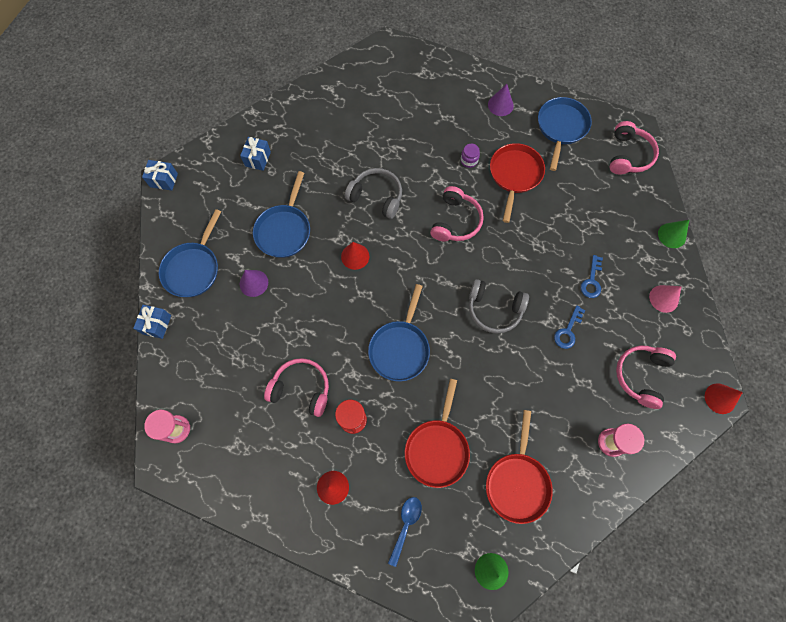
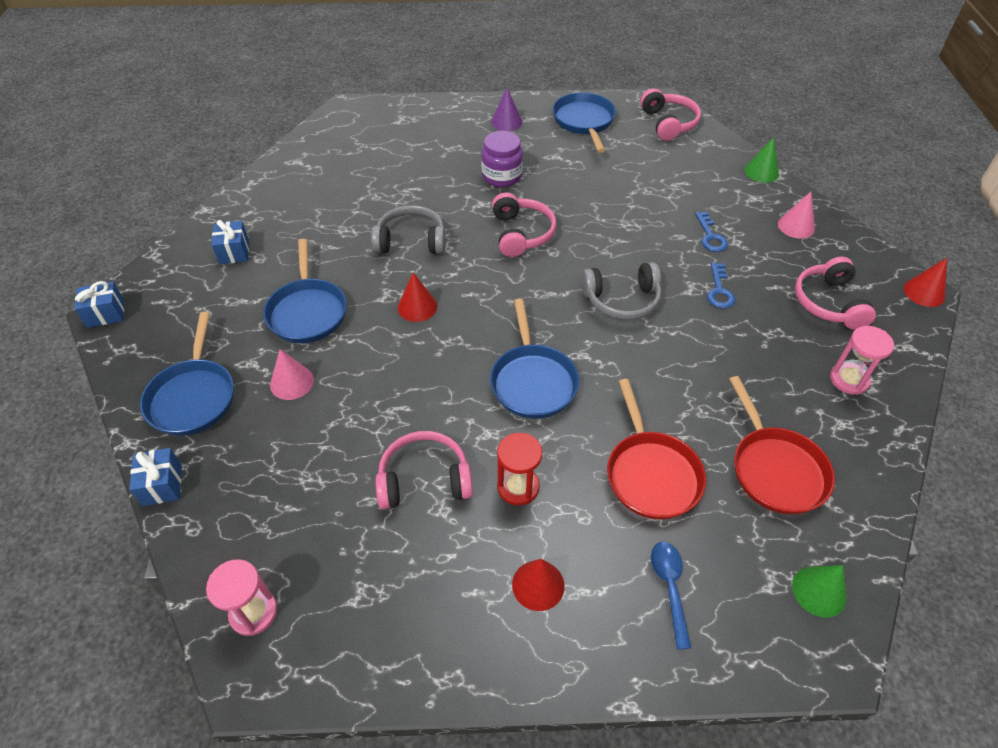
camera: 25 degrees left, 20 degrees down
(253, 283) = (292, 382): purple cone -> pink cone
(469, 160) = (502, 176): purple jar -> purple jar, size x1.79
(514, 175) = (561, 174): red pan -> none

